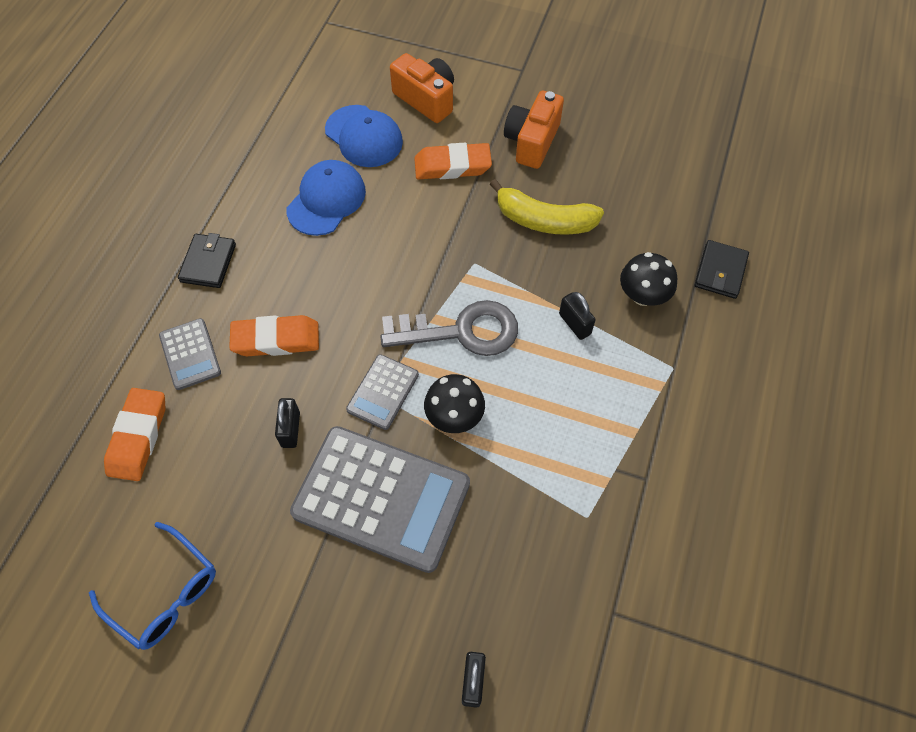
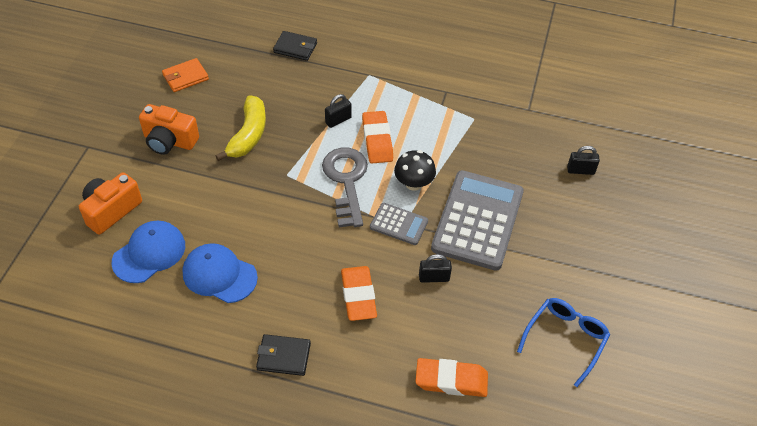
camera: 95 degrees left, 10 degrees down
(190, 354) = (375, 355): grey calculator -> none
(452, 166) = (190, 190): orange eraser -> orange eraser (377, 140)
(643, 295) = (314, 85): black mushroom -> none
(645, 150) = (185, 77): none -> orange wallet

